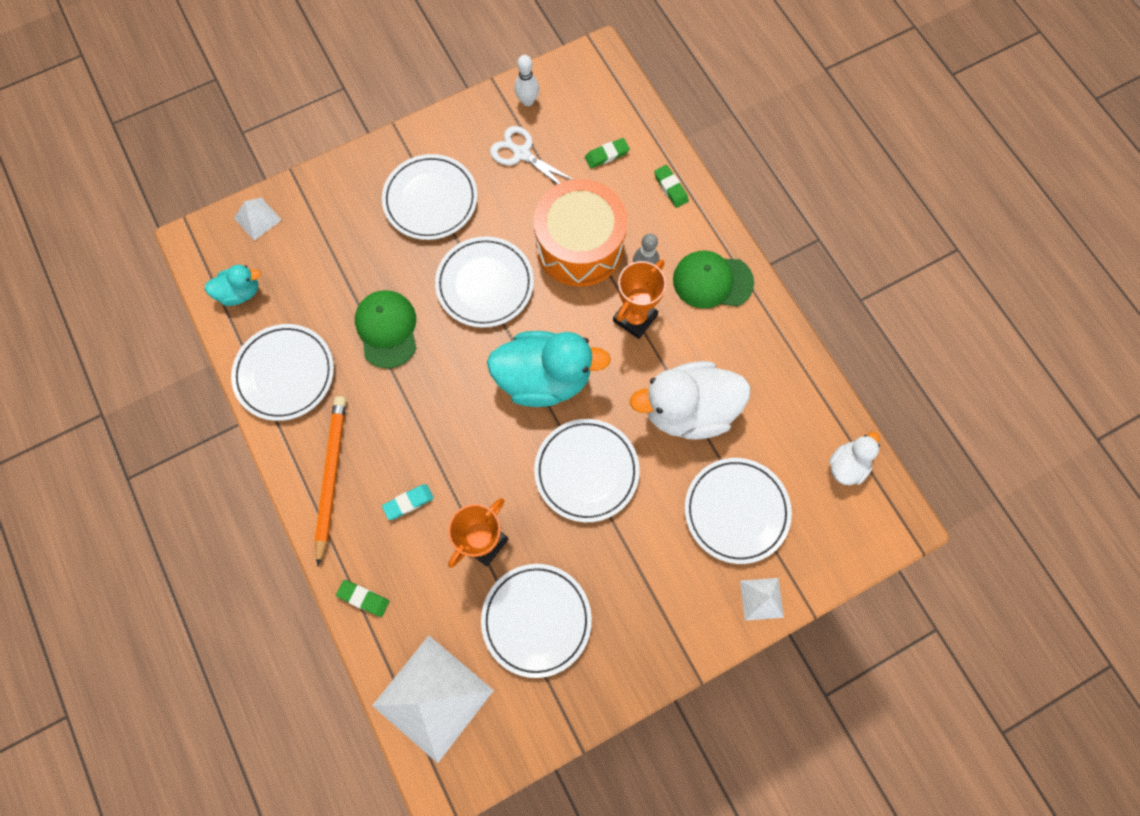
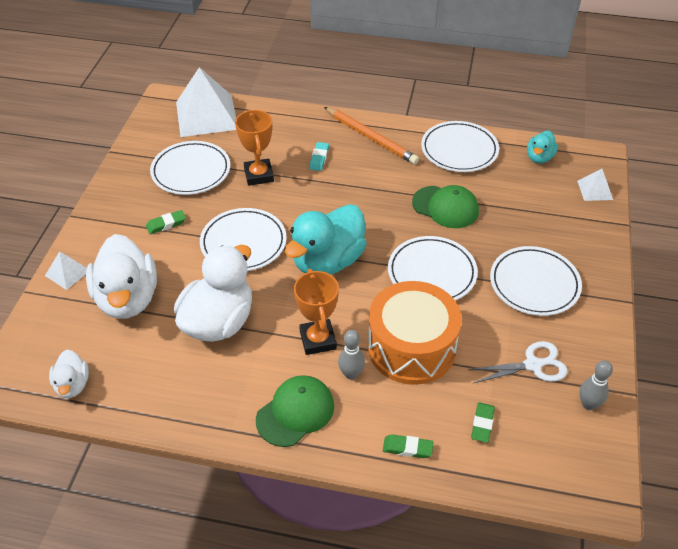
camera: 130 degrees right, 25 degrees down
(363, 598) = (287, 117): green eraser -> green eraser (166, 224)
(527, 101) = (588, 404): white bowling pin -> grey bowling pin
(736, 511) = (127, 299): white plate -> white duck

